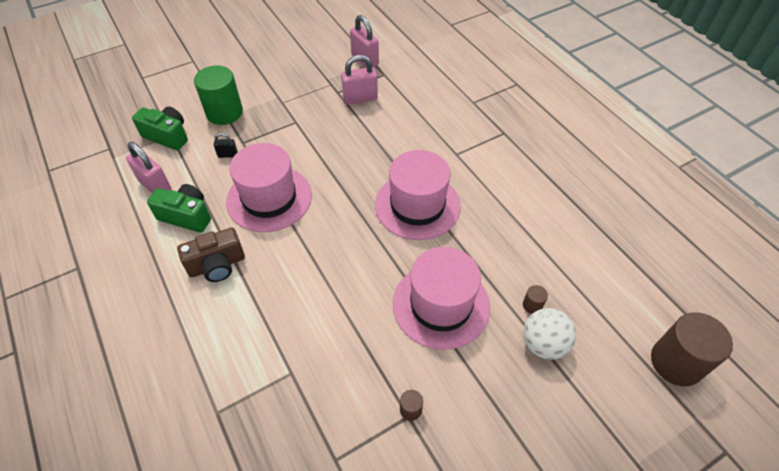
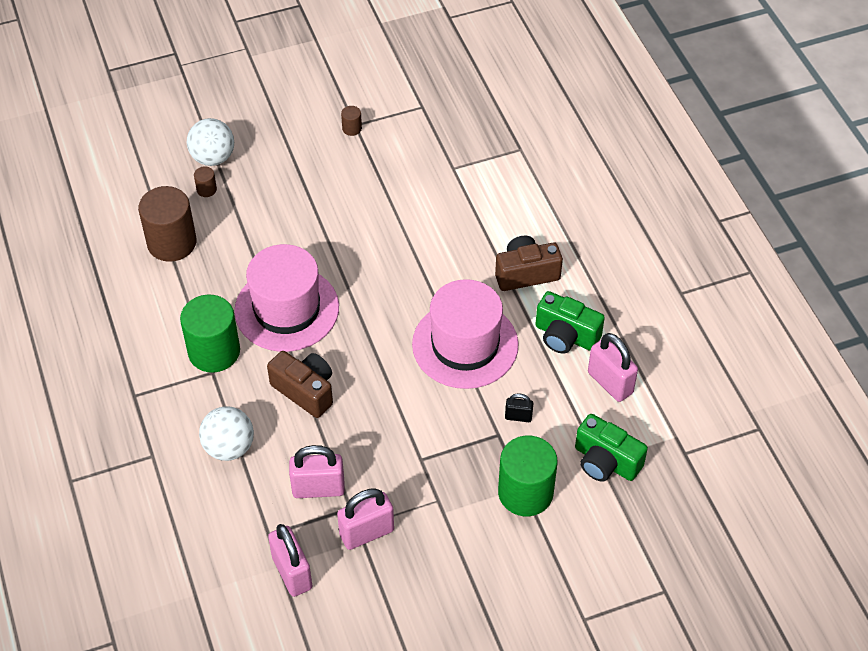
camera: 170 degrees left, 0 degrees up
(325, 82) = (366, 533): none -> pink padlock
(385, 151) = (305, 391): none -> brown camera
(425, 112) = (229, 447): none -> white ball
(441, 305) = (297, 202): pink hat -> none
(461, 167) = (214, 351): none -> green cylinder
(676, 362) = (102, 128): brown cylinder -> brown cylinder (172, 243)

